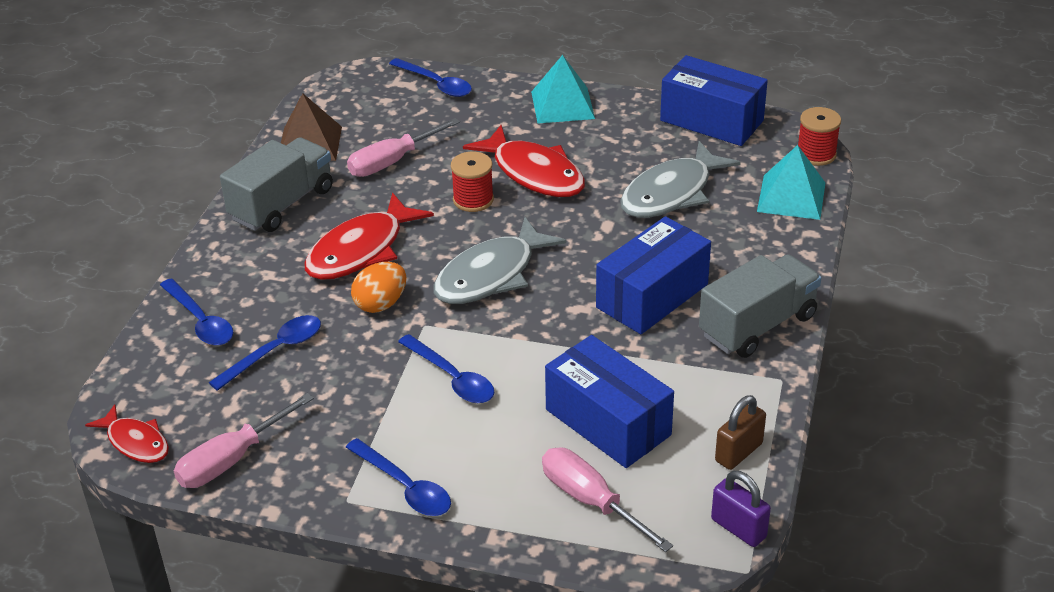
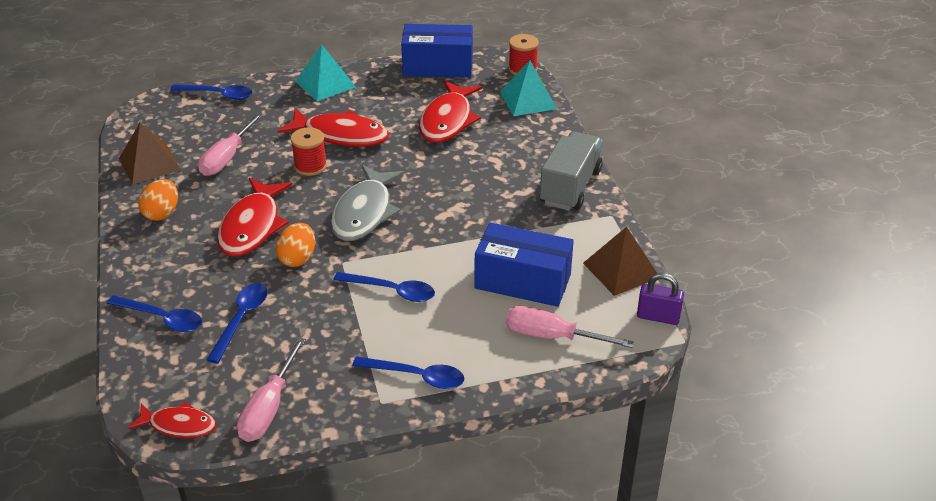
camera: 30 degrees left, 0 degrees up
(282, 204) = (162, 213): grey truck -> orange egg
(652, 296) = (487, 190): blue box -> none
(671, 193) = (448, 120): grey fish -> red fish
(738, 452) = (621, 270): brown padlock -> brown pyramid

